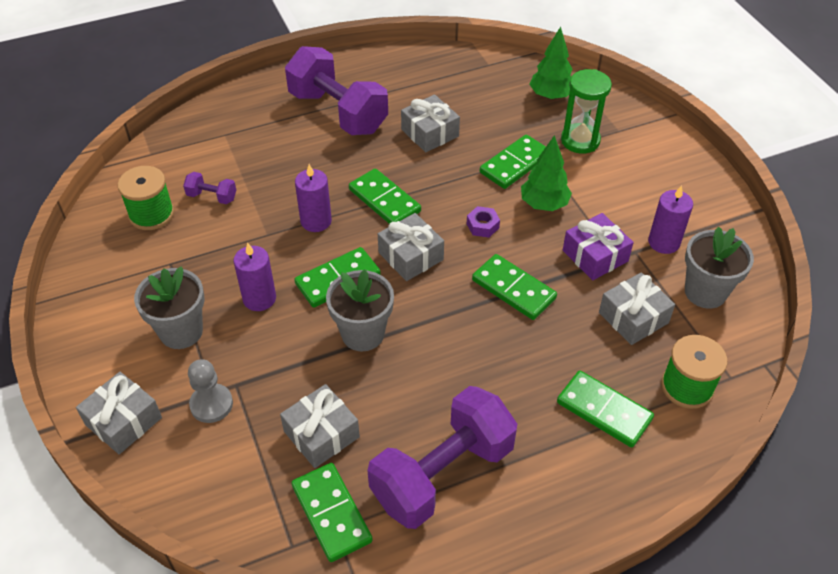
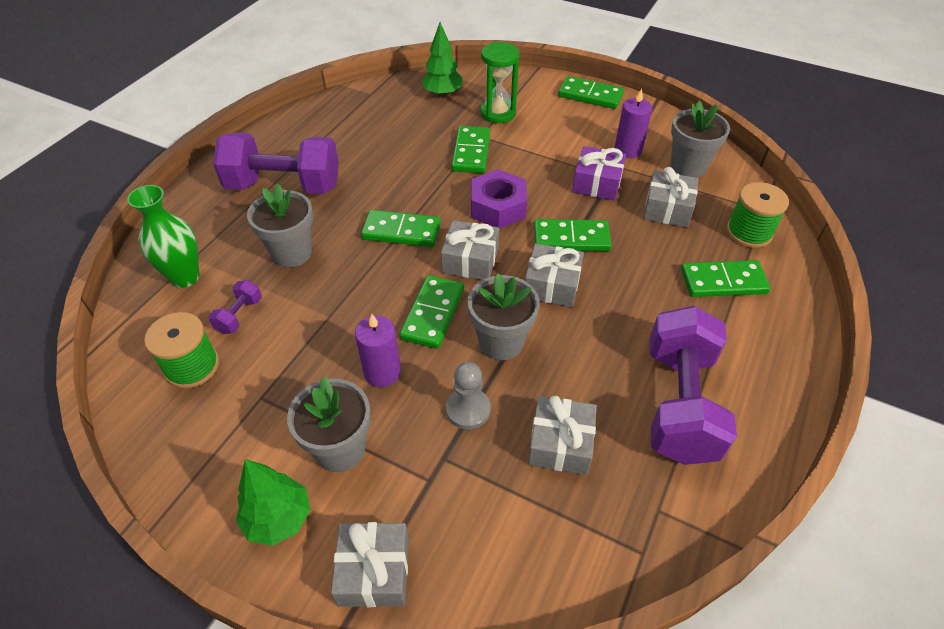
camera: 40 degrees left, 0 degrees up
(206, 147) = (185, 277): none -> green vase
(211, 404) = (441, 491): grey pawn -> grey pawn (468, 409)
(212, 196) = (239, 315): purple dumbbell -> purple dumbbell turned 45 degrees counterclockwise
(290, 170) = (292, 253): none -> grey flower pot
(316, 221) = (361, 280): purple candle -> none
(331, 513) = (640, 500): green domino -> green domino (590, 95)
(430, 133) = (380, 163): grey gift -> grey gift (552, 285)
(482, 226) = (498, 207): purple nut -> purple nut, size x1.97
(544, 204) = (523, 168): green tree -> green tree (278, 519)

